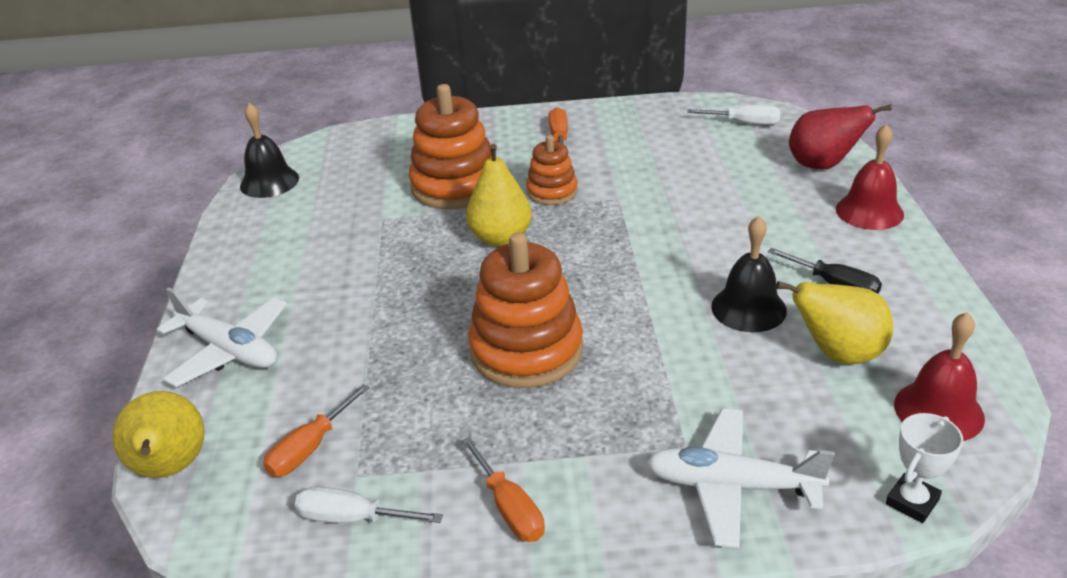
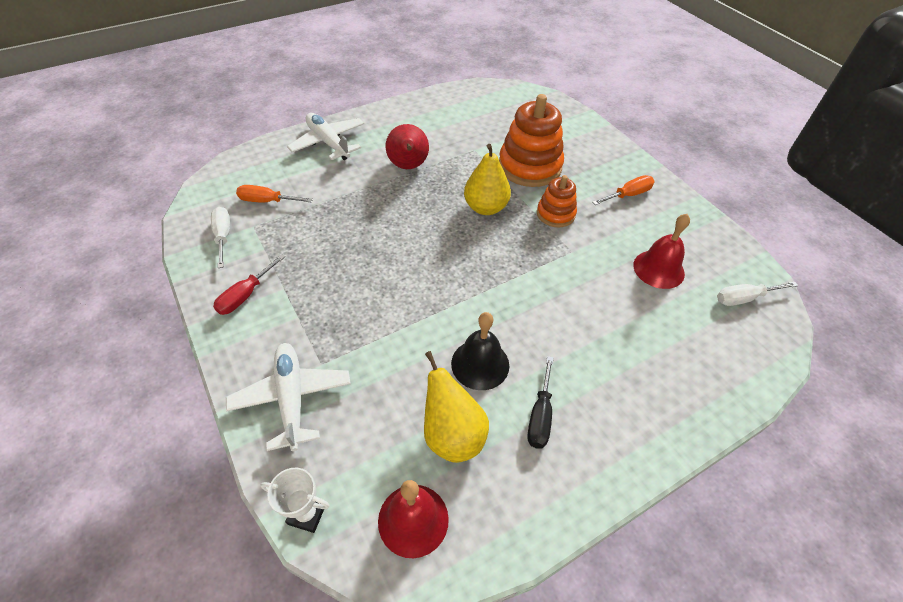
camera: 60 degrees right, 15 degrees up
(171, 468) = (239, 161): yellow pear -> none
(229, 350) = (328, 143): white plane -> white plane turned 135 degrees clockwise
(269, 182) = (481, 93): black bell -> none
(509, 508) = (245, 295): orange screwdriver -> red screwdriver
(526, 350) = (379, 258): orange stacking toy -> none
(744, 123) = (744, 298): white screwdriver -> white screwdriver turned 90 degrees clockwise
(823, 165) = (718, 371): red pear -> red pear (408, 166)
(869, 211) = (667, 422): red bell -> red bell (658, 269)

